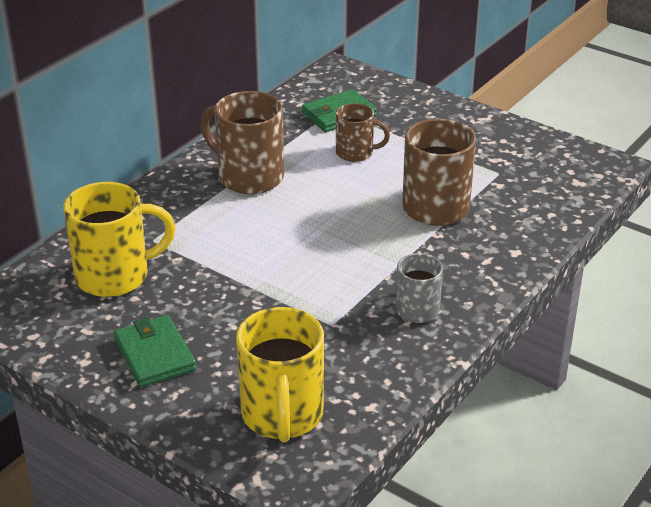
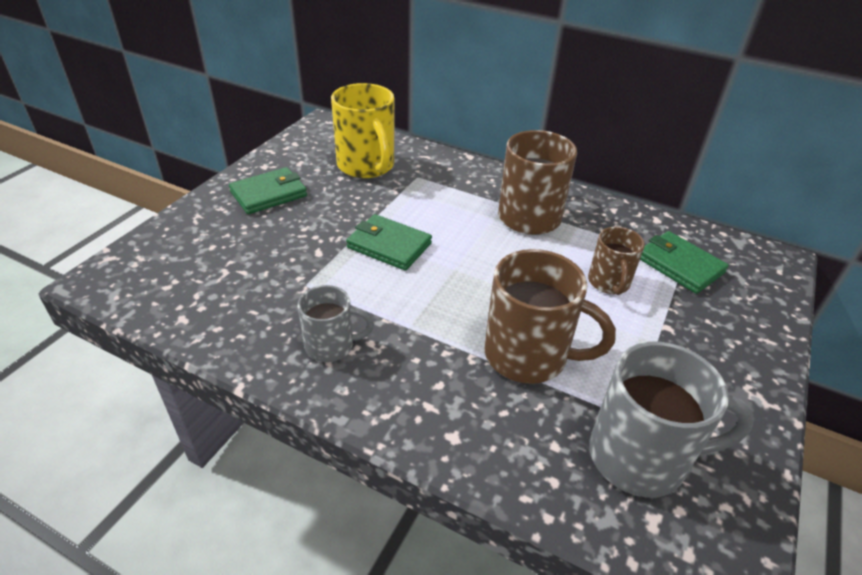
camera: 80 degrees right, 5 degrees up
(278, 268) = (389, 245): none -> green wallet
(282, 415) = (182, 265): yellow mug -> none
(532, 176) = (640, 457): none -> grey mug

